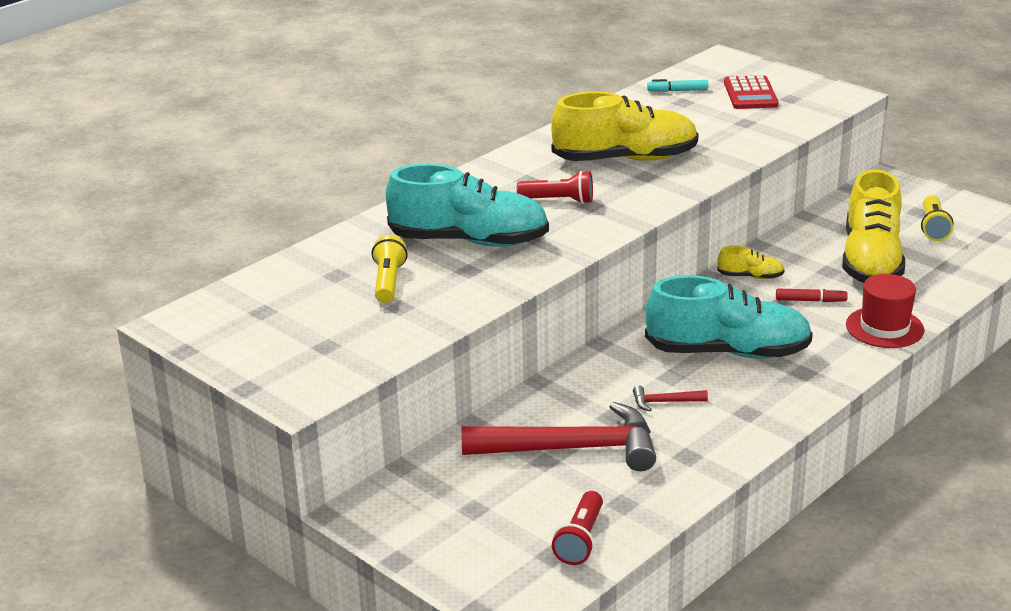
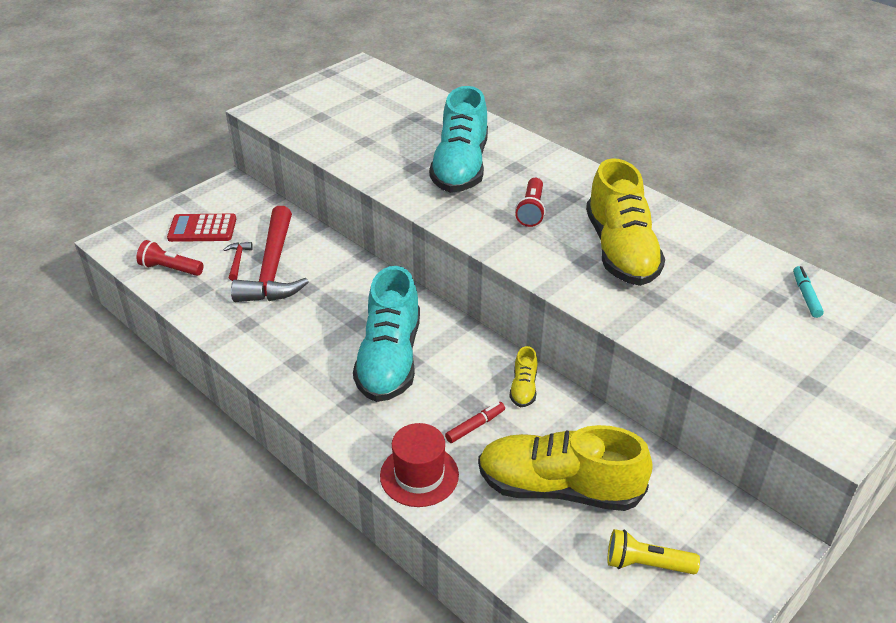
camera: 90 degrees right, 10 degrees up
(388, 282) = (401, 136): yellow flashlight -> none
(665, 402) = (321, 317): red hammer -> red hammer (238, 261)
(750, 94) = (814, 352): red calculator -> red calculator (202, 229)
(810, 300) = (475, 426): red marker -> red marker turned 135 degrees counterclockwise

